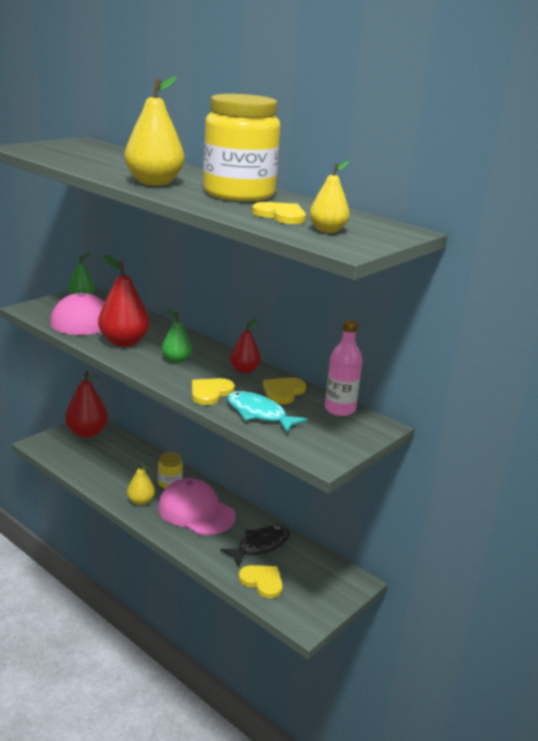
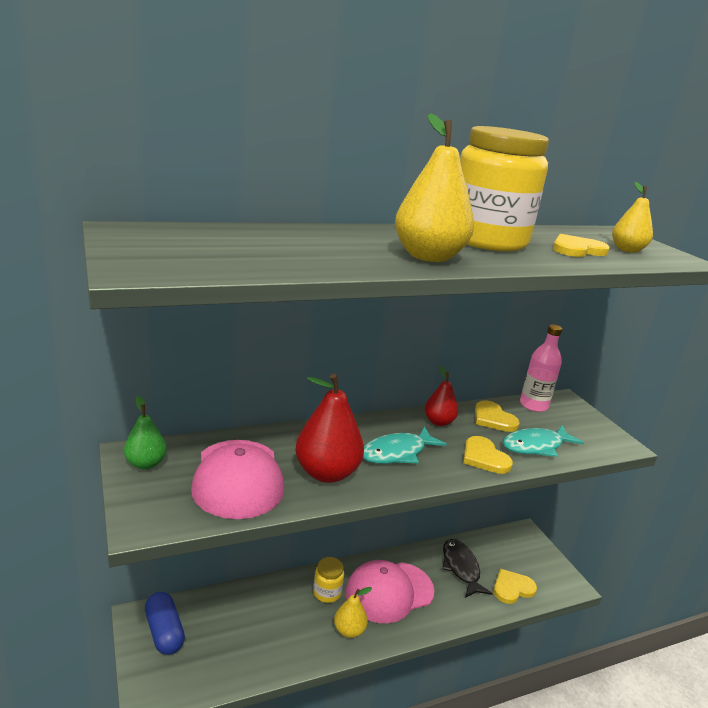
camera: 65 degrees left, 0 degrees up
(87, 433) = (164, 632): red pear -> blue capsule
(176, 360) = (397, 453): green pear -> turquoise fish

